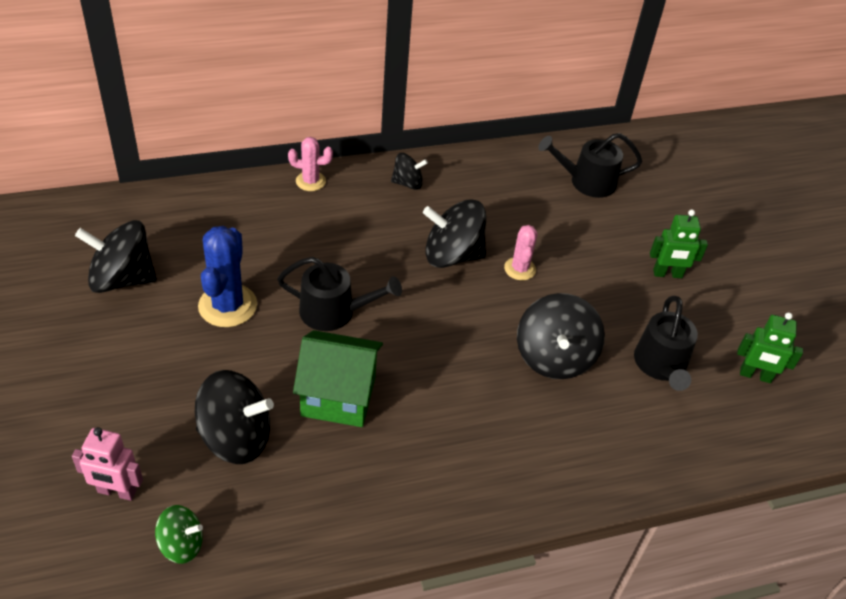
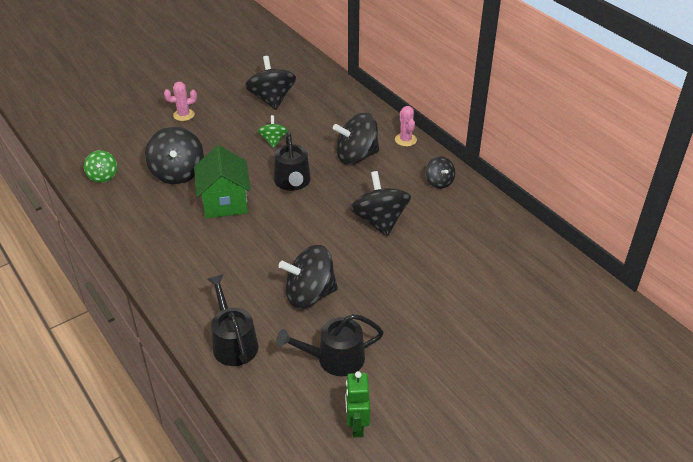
camera: 75 degrees right, 5 degrees down
(117, 492) = (128, 145): pink robot -> none
(227, 306) = (273, 141): blue cactus -> green spinning top
(316, 235) = (356, 156): none -> black spinning top
(520, 269) = (389, 258): pink cactus -> pink cactus (184, 115)
(587, 181) = (522, 277): black watering can -> black watering can (233, 343)
(667, 274) = (443, 348): green robot -> none

